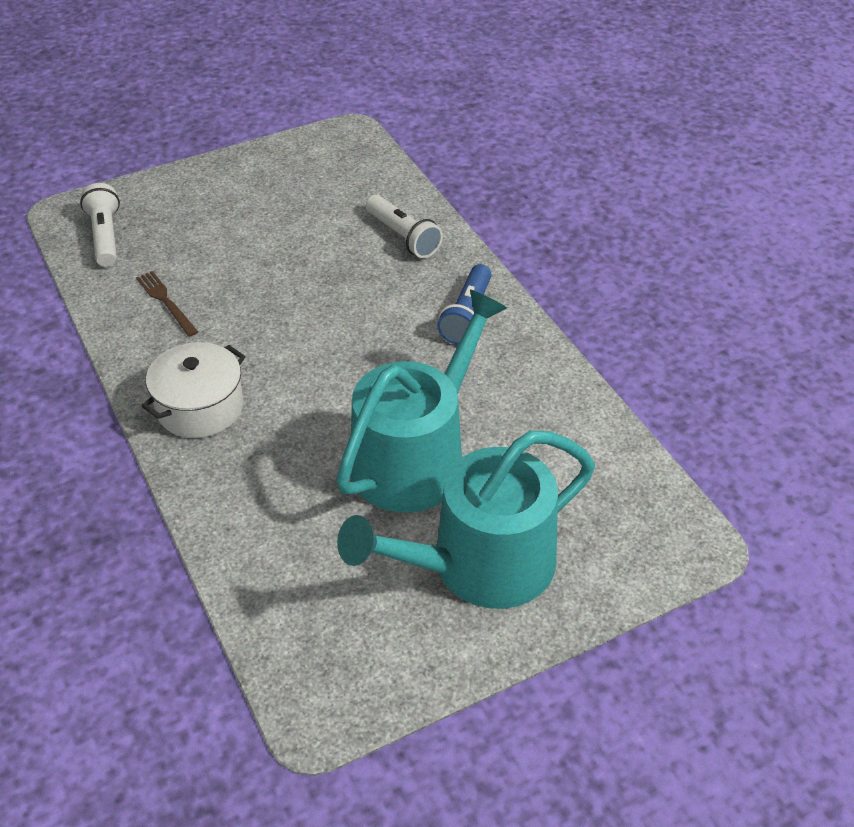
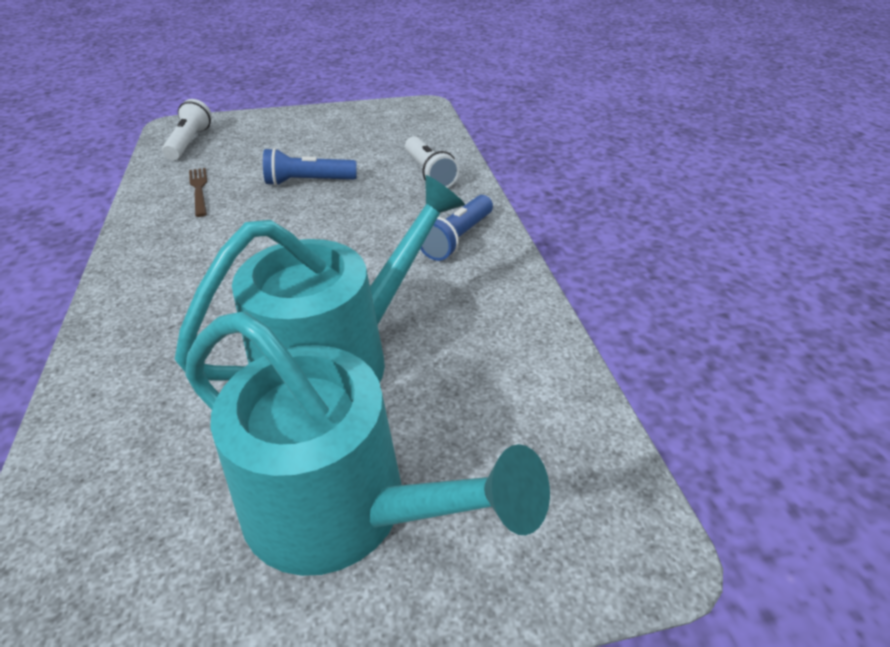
camera: 15 degrees right, 5 degrees down
(200, 407) = (160, 273): white pot -> none
(279, 271) = (308, 182): none -> blue flashlight
(480, 565) = (341, 507): turquoise watering can -> turquoise watering can turned 135 degrees counterclockwise

